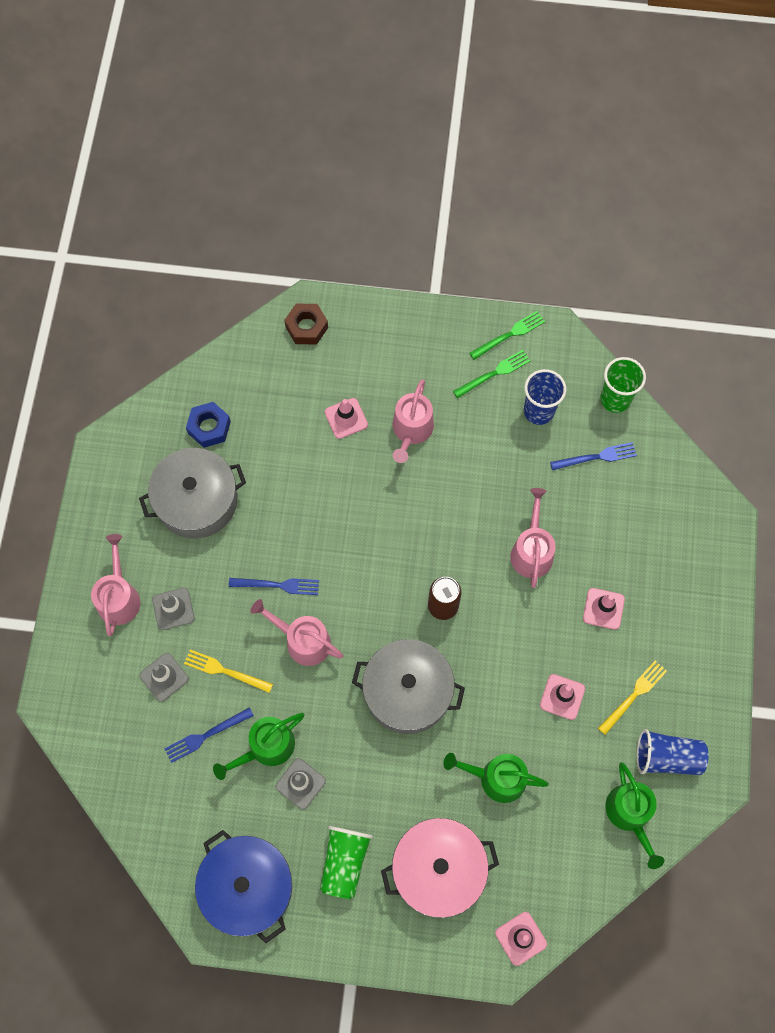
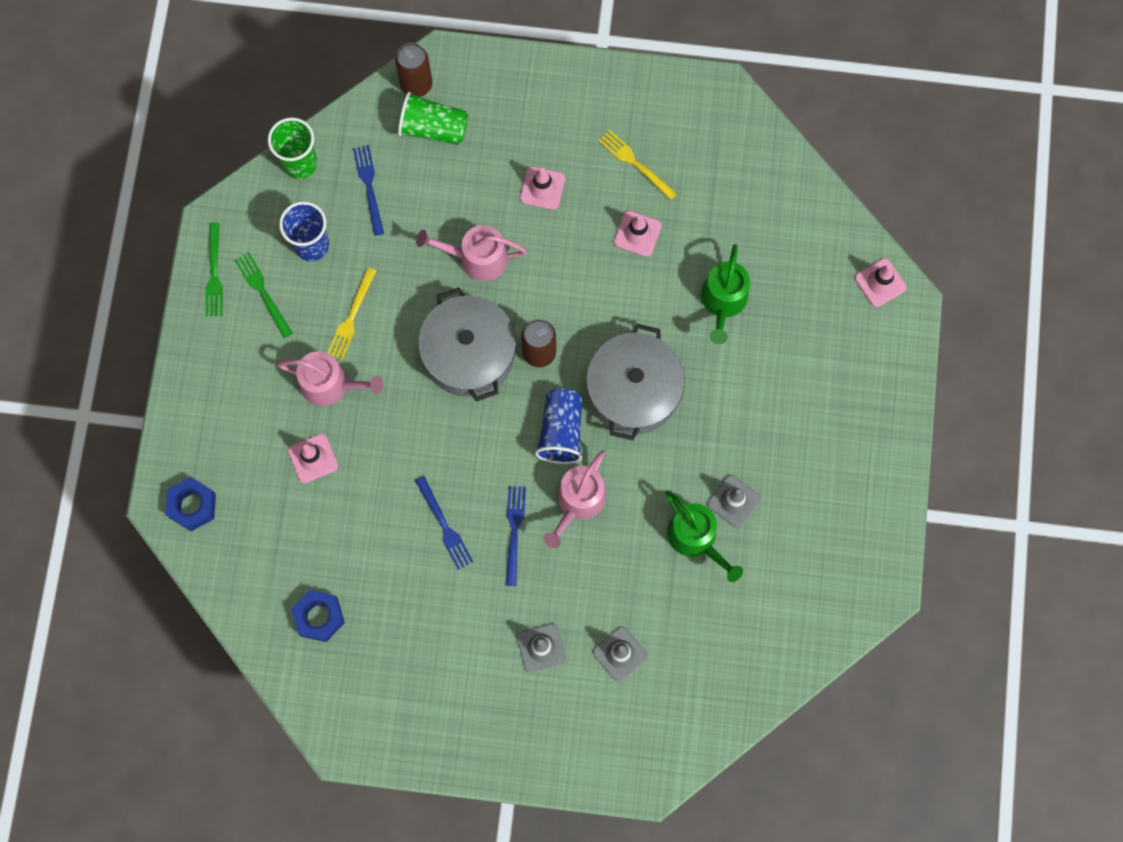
camera: 90 degrees left, 5 degrees up
(119, 597) = (527, 711): pink watering can -> none
(197, 501) = (411, 627): grey pot -> grey pot (469, 353)
(206, 735) = (684, 604): blue fork -> blue fork (444, 526)
(225, 671) = (612, 586): yellow fork -> yellow fork (351, 317)
(247, 887) = (842, 553): blue pot -> none
(306, 327) = (192, 505): brown nut -> blue nut
(344, 862) = (813, 454): green cup -> green cup (433, 128)
(438, 869) = (817, 361): pink pot -> none
(509, 334) = (214, 274): green fork -> green fork turned 150 degrees counterclockwise
(630, 814) = (756, 173): green watering can -> none
(667, 757) = (698, 135): blue cup -> blue cup (561, 431)
(699, 495) = (416, 85): none -> brown can

